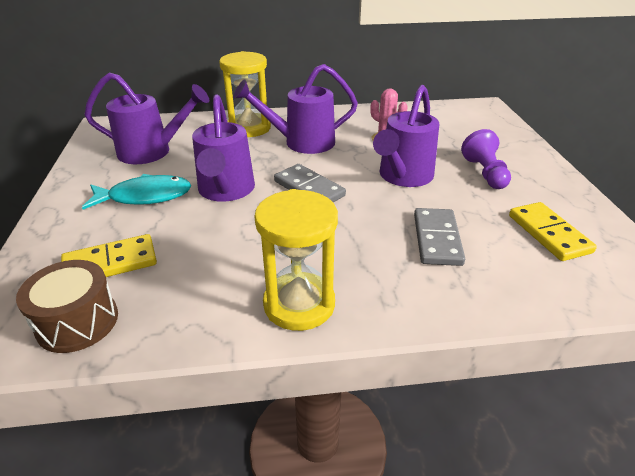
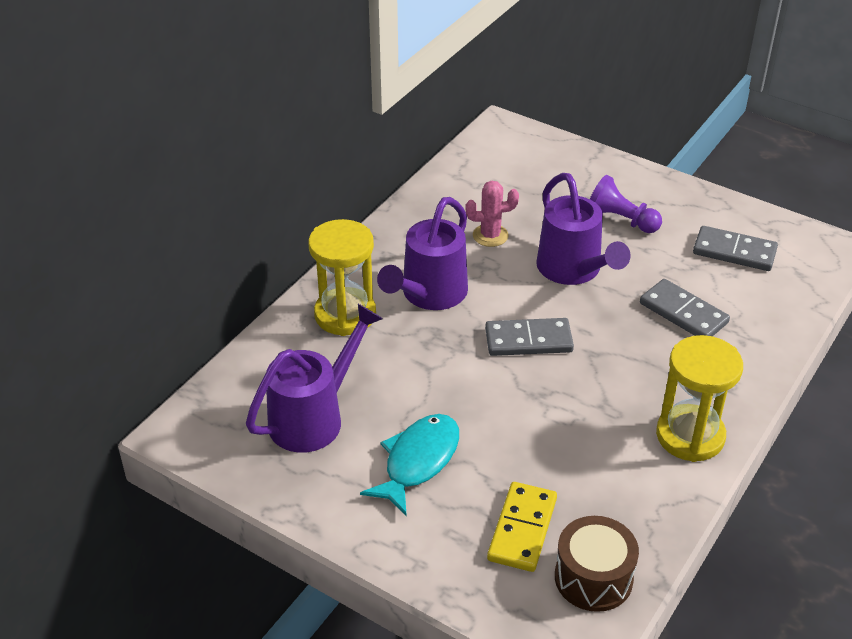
camera: 50 degrees left, 5 degrees up
(225, 191) = (471, 398): purple watering can -> none
(548, 234) = (734, 252): yellow domino -> grey domino

